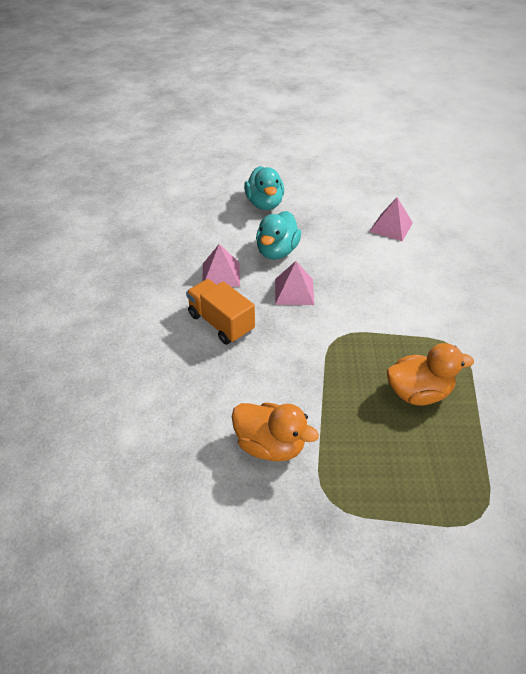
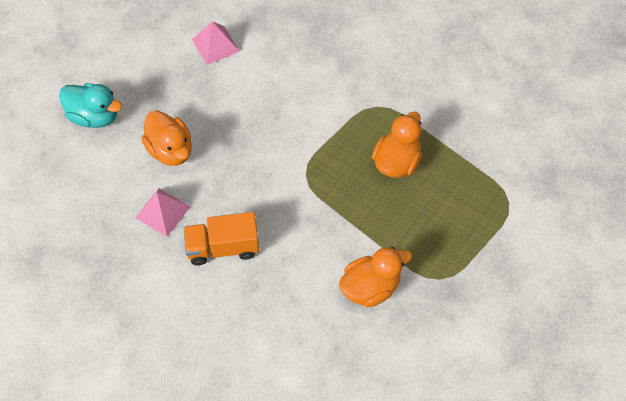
camera: 55 degrees left, 15 degrees up
(277, 251) = (171, 150): turquoise duck -> orange duck
(294, 291) = (231, 170): pink pyramid -> none

